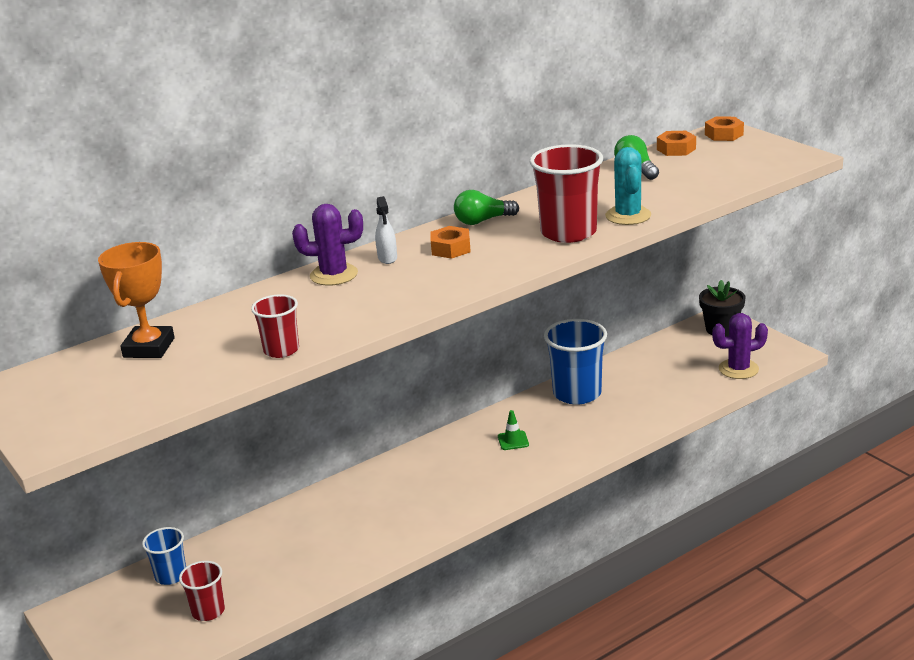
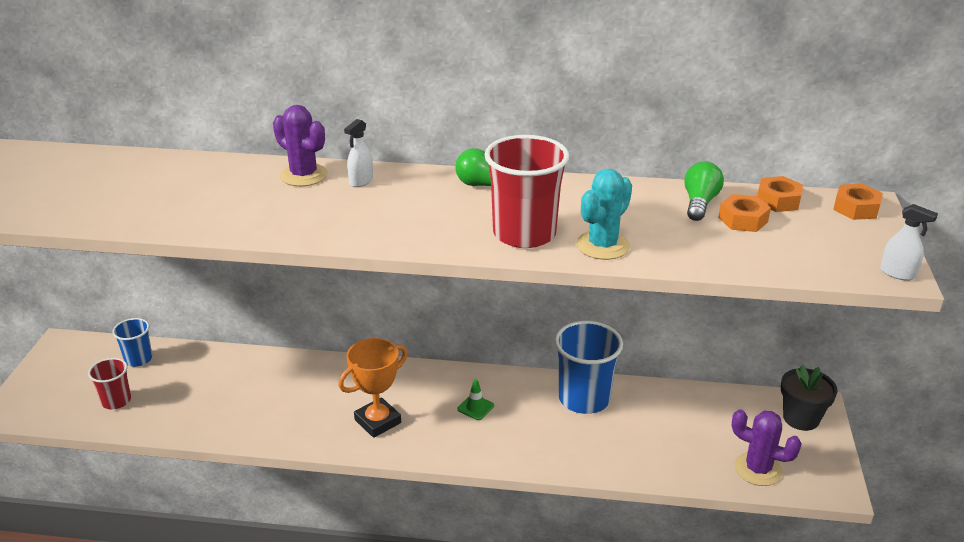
camera: 40 degrees right, 5 degrees up
(149, 348) = (107, 169): orange trophy -> orange trophy (377, 421)
(281, 350) = (158, 218): red cup -> none
(450, 249) = (415, 198): orange nut -> orange nut (743, 220)
(803, 155) = (898, 273): none -> white spray bottle

